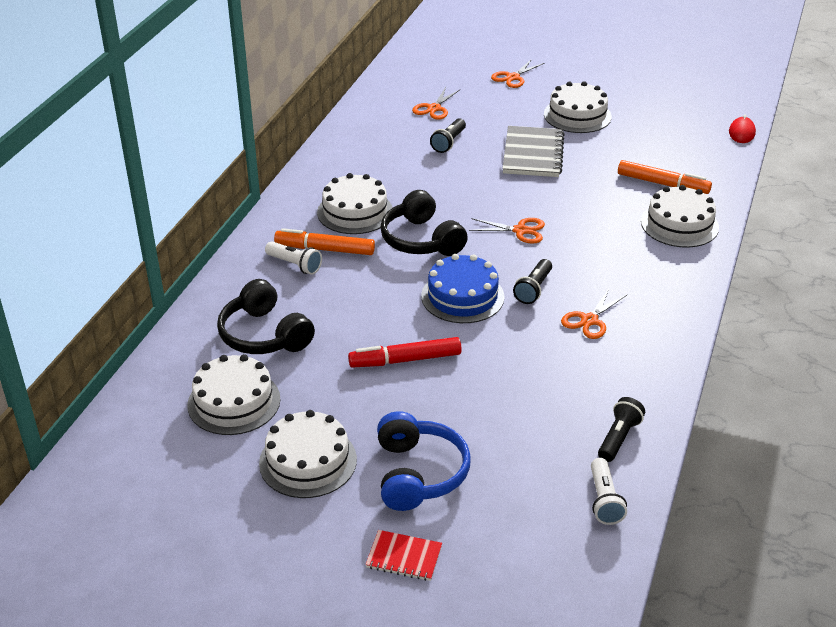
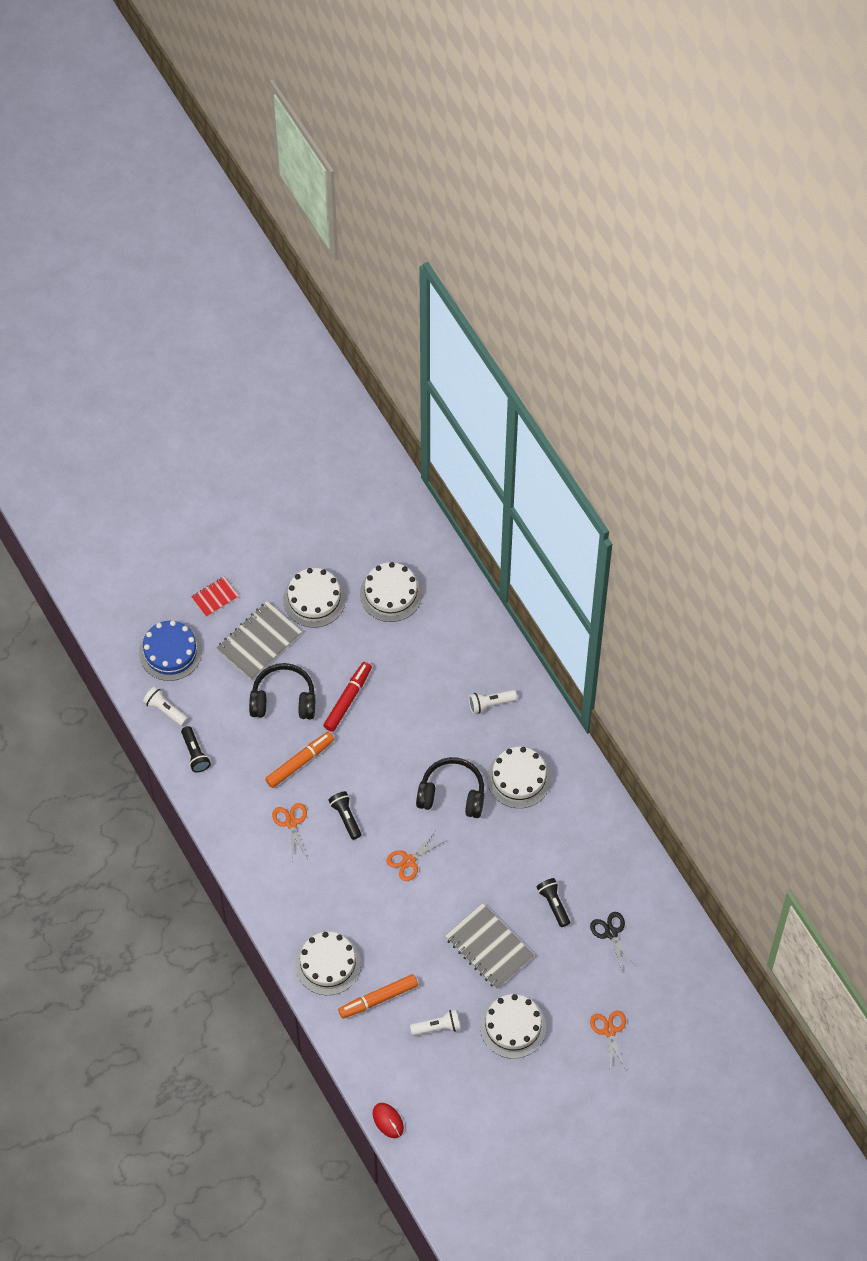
camera: 130 degrees right, 25 degrees up
(264, 335) = (435, 643): black headphones -> black headphones (283, 699)
(325, 249) = (492, 731): orange marker -> orange marker (300, 762)
(418, 473) = (259, 642): blue headphones -> grey notebook
(434, 108) = (611, 933): orange scissors -> black scissors
(462, 296) = (375, 772): blue cake -> blue cake (170, 652)
(635, 146) = (437, 1027): none -> white flashlight

